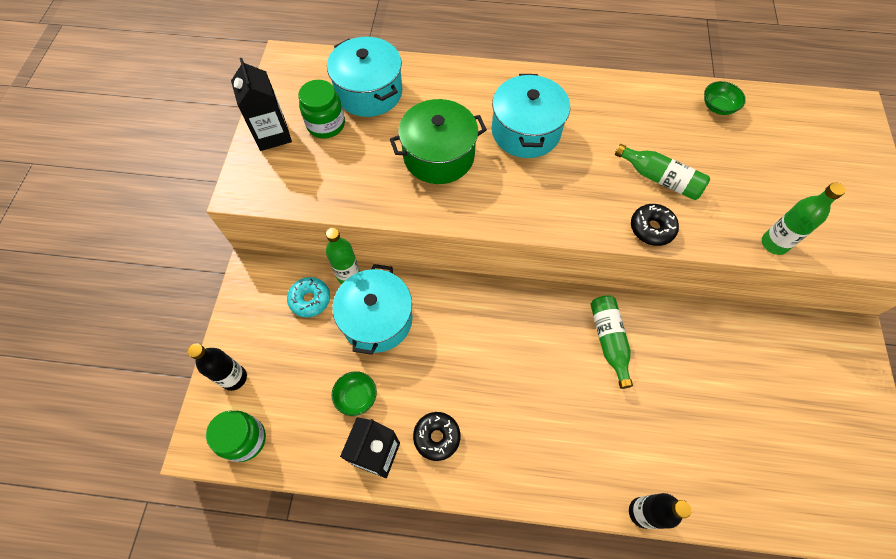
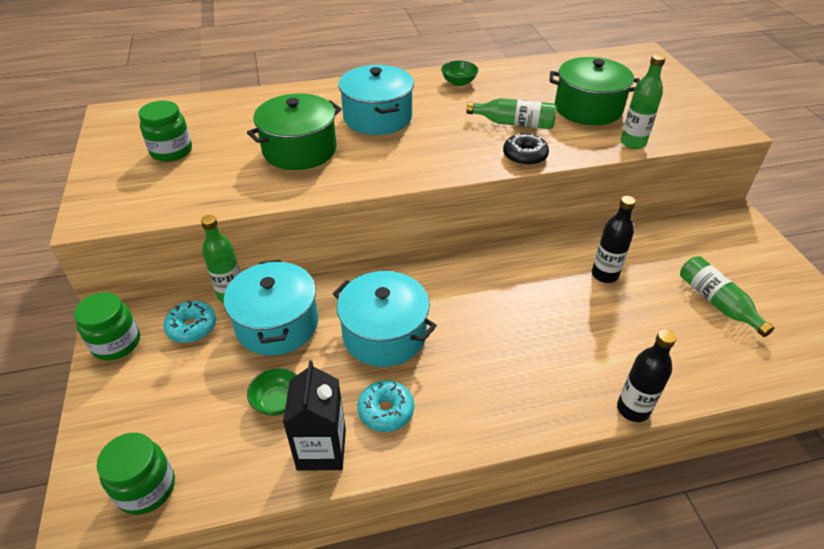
camera: 20 degrees left, 20 degrees down
(234, 378) = (115, 428): black bottle -> black bottle (604, 275)
(250, 296) = (116, 343): none -> green jar
(272, 134) = (113, 170): black carton -> none
(369, 92) = (210, 120): turquoise pot -> turquoise pot (384, 334)
(437, 437) = (386, 411): black donut -> turquoise donut
(609, 340) = (527, 277): green bottle -> green bottle (717, 303)
(717, 107) = (537, 72): green bowl -> green bowl (459, 82)
(748, 179) = (588, 108): none -> green pot

